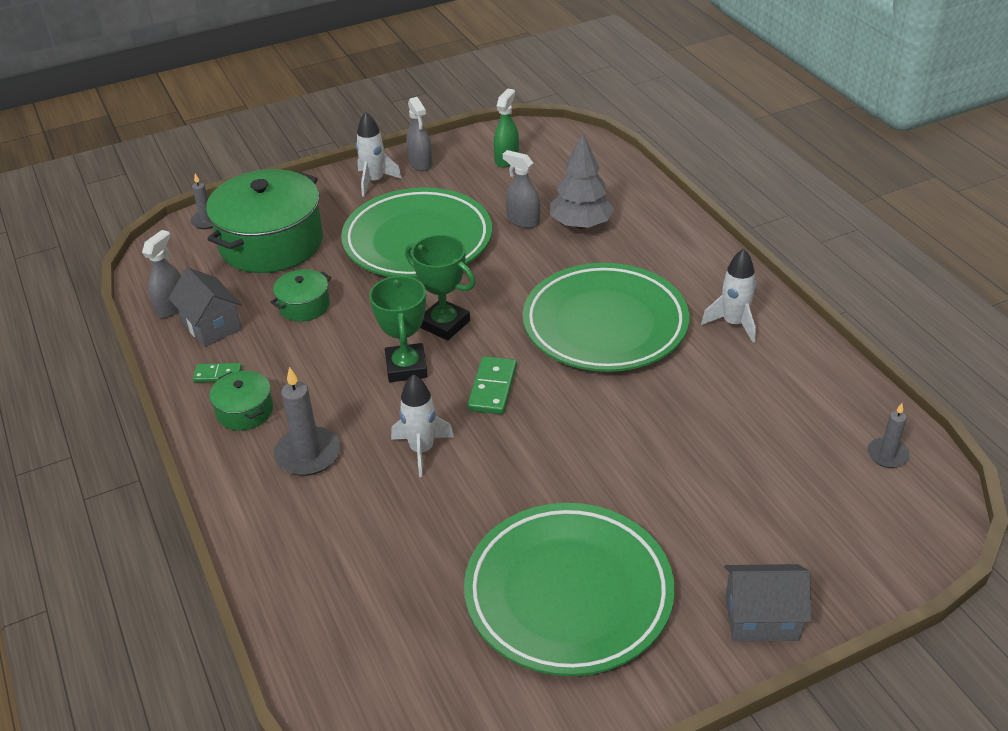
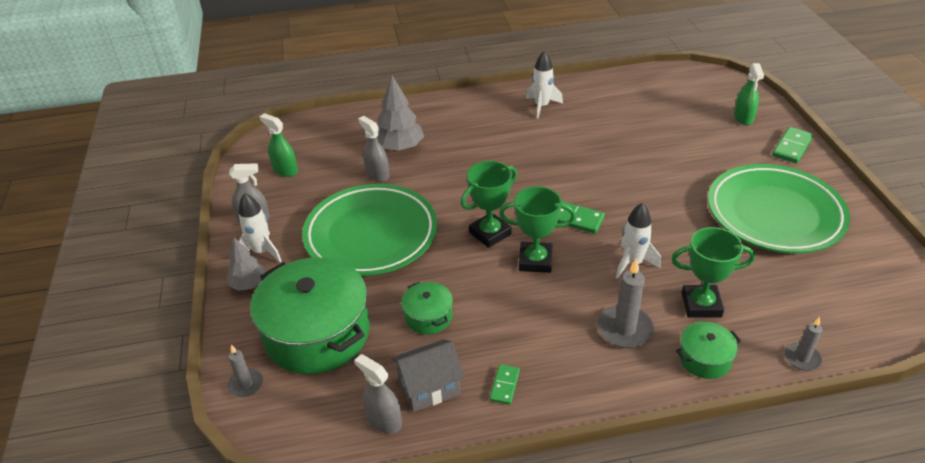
camera: 75 degrees left, 0 degrees up
(245, 411) = (561, 368): green pot -> green pot (704, 358)
(328, 187) = (249, 284): none -> grey tree
(360, 519) = (701, 305): none -> green trophy
(523, 221) = (377, 174): grey spray bottle -> grey spray bottle turned 90 degrees clockwise
(605, 325) = (522, 157): green plate -> none
(761, 618) = (792, 147): grey house -> green domino
(821, 552) = (743, 118): none -> green spray bottle
(887, 455) = (672, 81): grey candle -> grey candle (802, 358)

